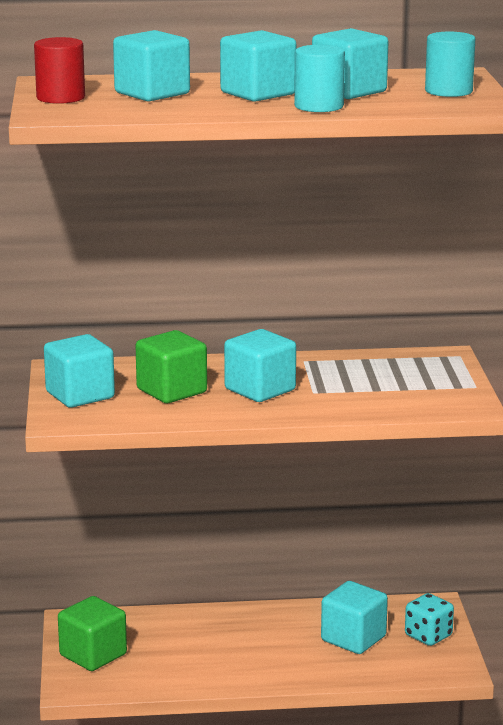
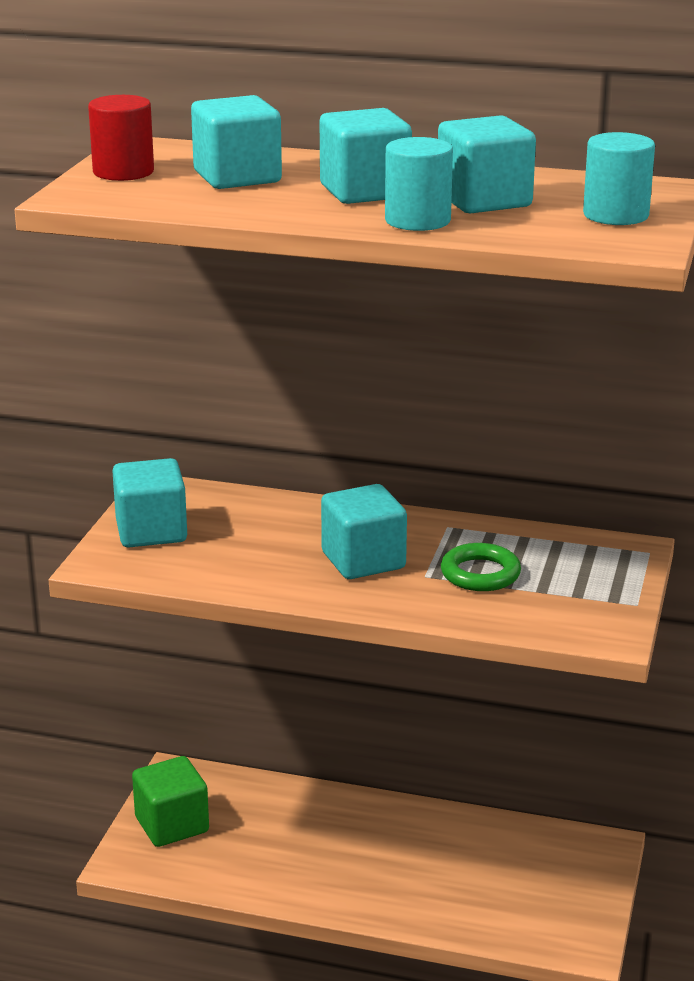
camera: 20 degrees right, 5 degrees up
(171, 391) = (259, 544): green cube -> none
(352, 385) = (480, 574): none -> green ring
(353, 638) = (480, 871): turquoise cube -> none
(428, 636) = (573, 889): turquoise dice -> none

